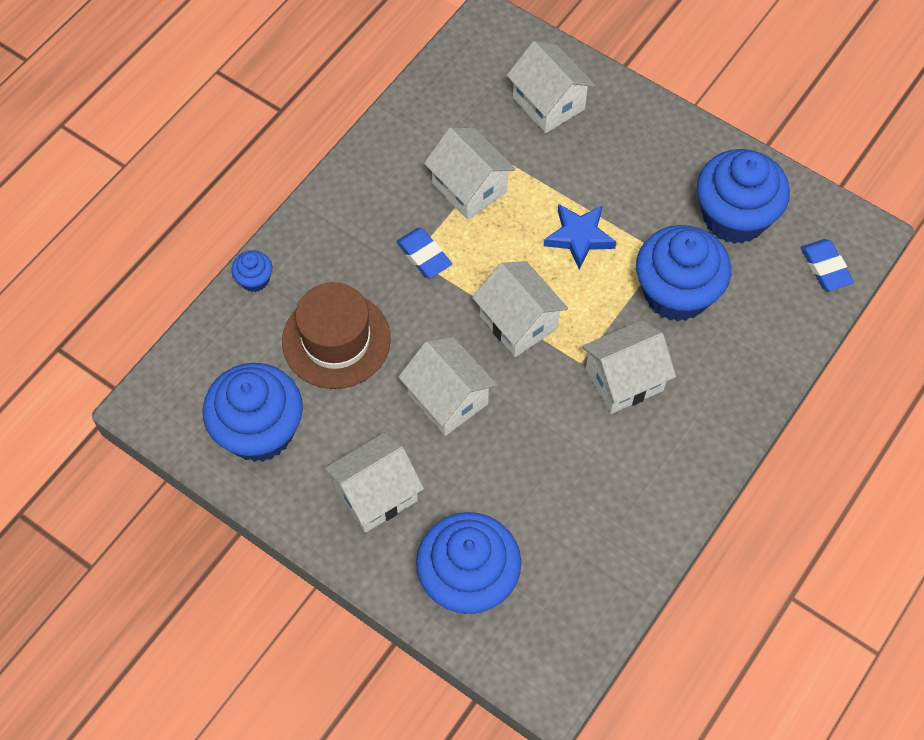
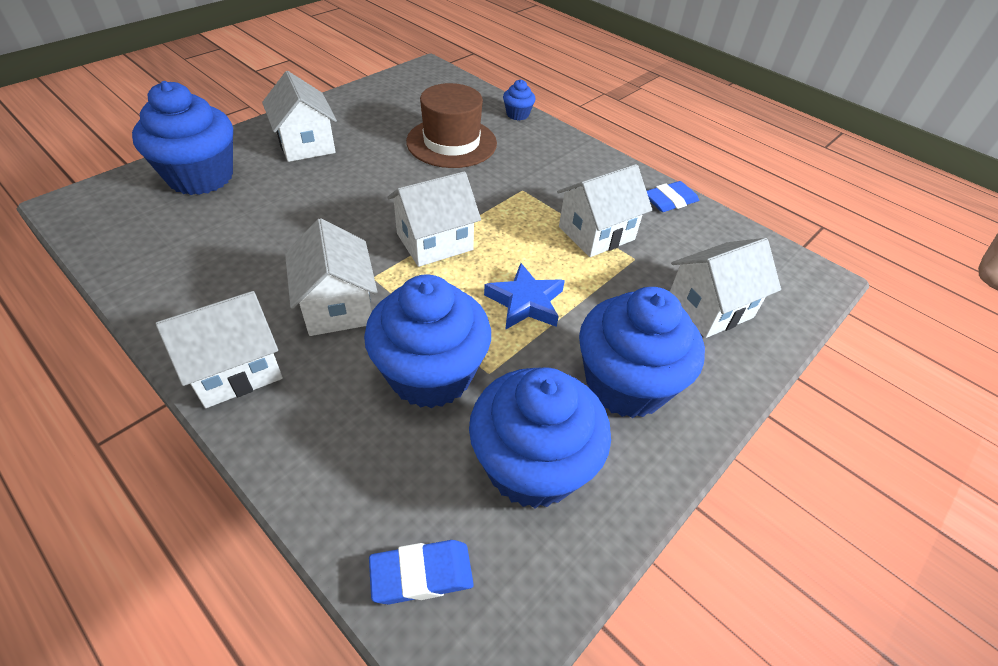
camera: 95 degrees right, 15 degrees down
(259, 431) = (388, 104): blue cupcake -> blue cupcake (626, 384)
(424, 255) = (523, 196): blue eraser -> blue eraser (669, 201)
(448, 398) = (372, 189): white house -> white house (235, 369)

